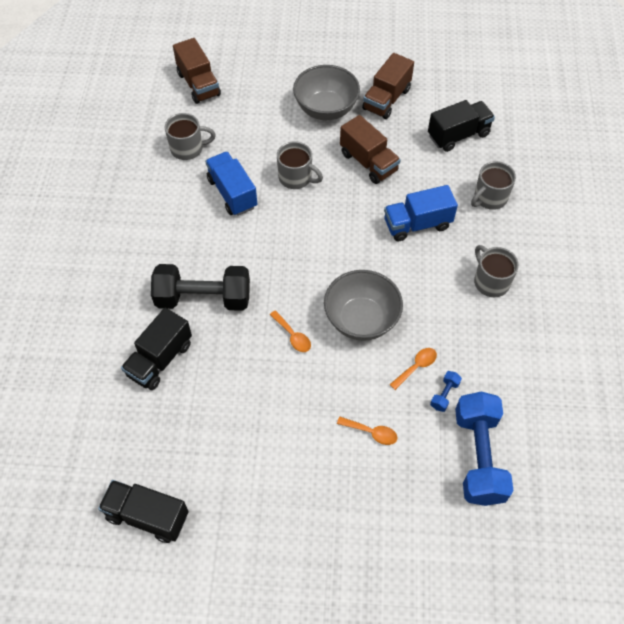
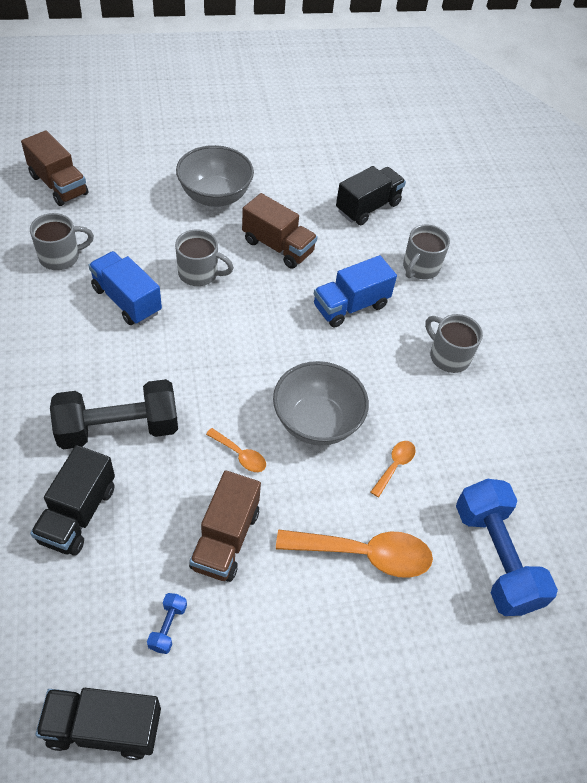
camera: 20 degrees left, 5 degrees down
(371, 432) = (365, 554): orange spoon -> orange spoon, size x2.01
(386, 99) = (280, 179): brown truck -> brown truck (225, 539)
(444, 395) = (436, 492): blue dumbbell -> blue dumbbell (168, 627)

